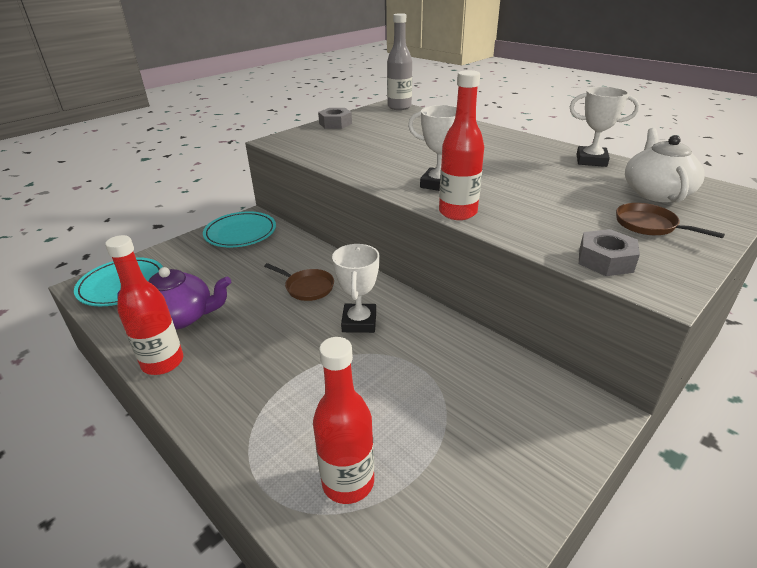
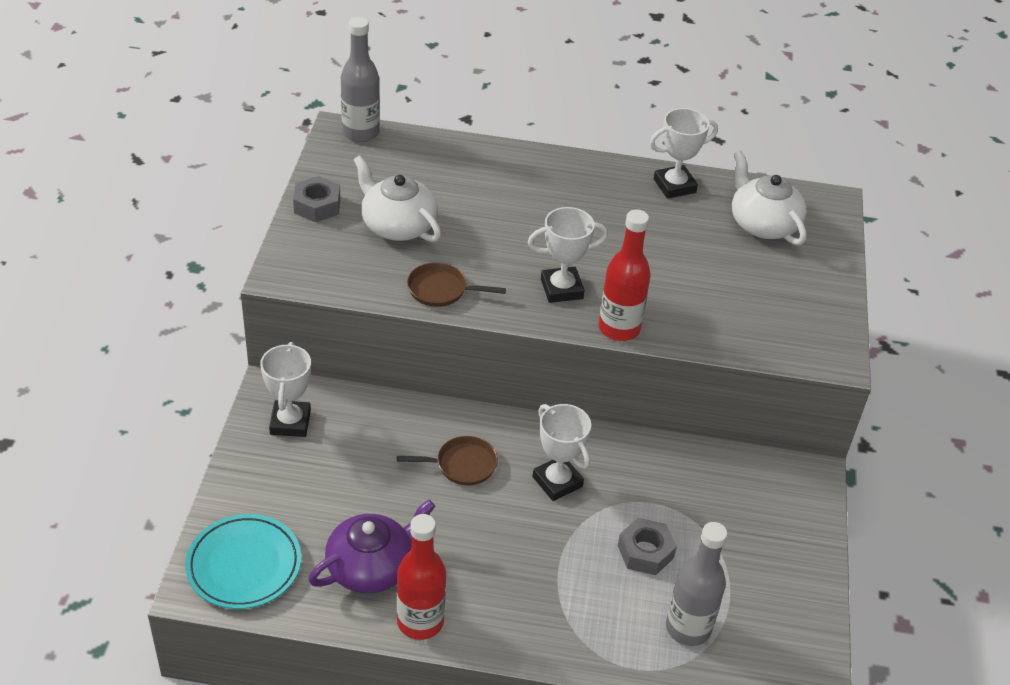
camera: 40 degrees left, 10 degrees up
(240, 233) = (290, 422): turquoise plate -> white trophy
(348, 482) = (688, 628): red bottle -> grey bottle
(368, 138) = (397, 225): none -> white teapot
(605, 260) = (780, 342): grey nut -> grey nut (645, 552)
(649, 225) = (785, 279): brown pan -> brown pan (441, 290)

